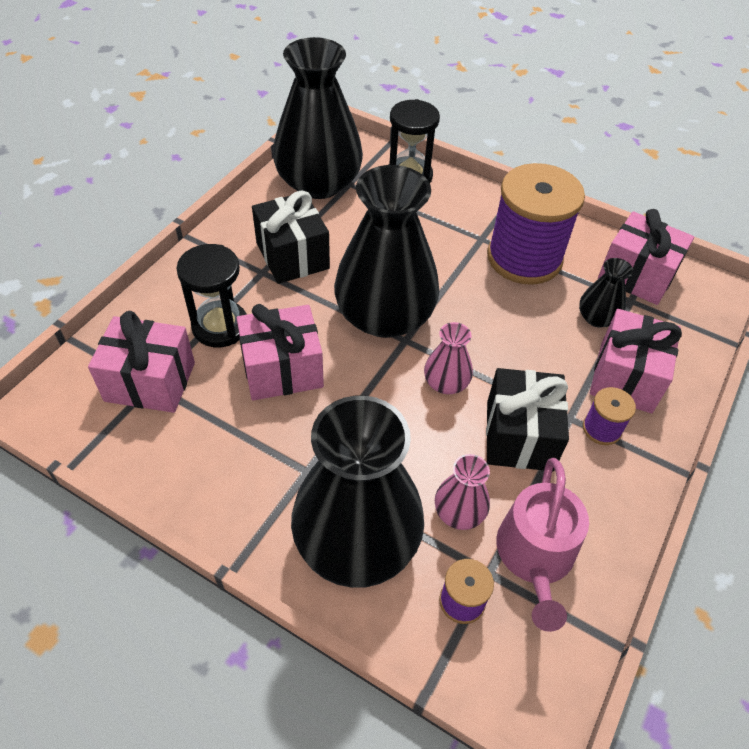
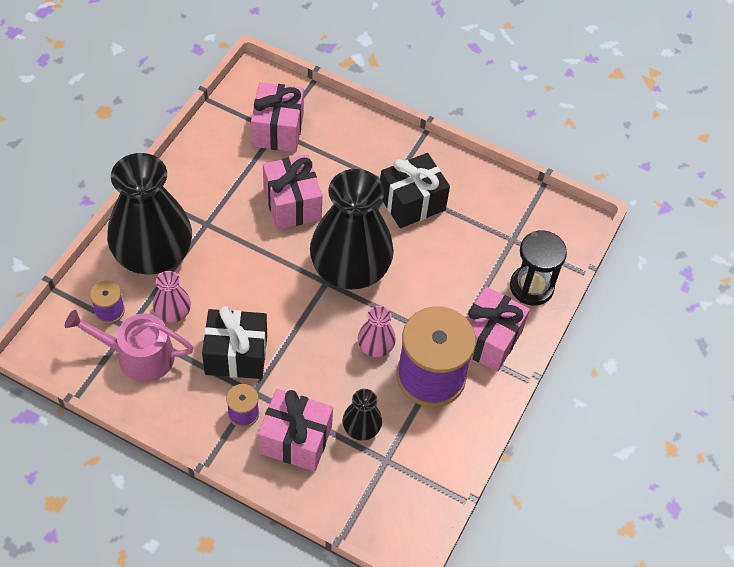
camera: 85 degrees right, 5 degrees up
(220, 326) = (331, 163): black hourglass -> none
(319, 183) = (508, 216): black vase -> none
(446, 383) = (284, 308): pink vase -> pink vase (375, 346)
(636, 275) = (419, 471): pink gift -> pink gift (488, 340)

